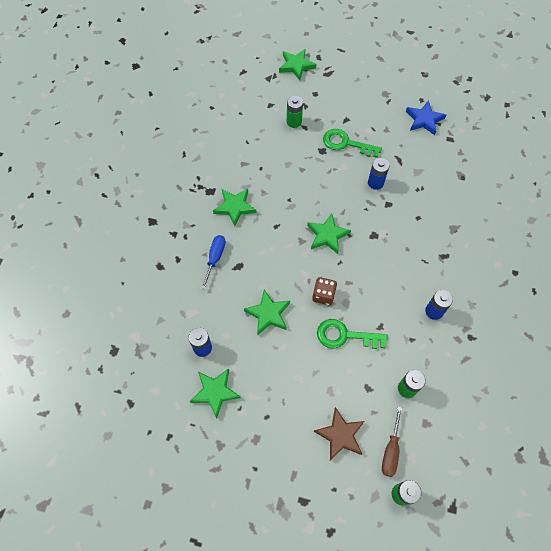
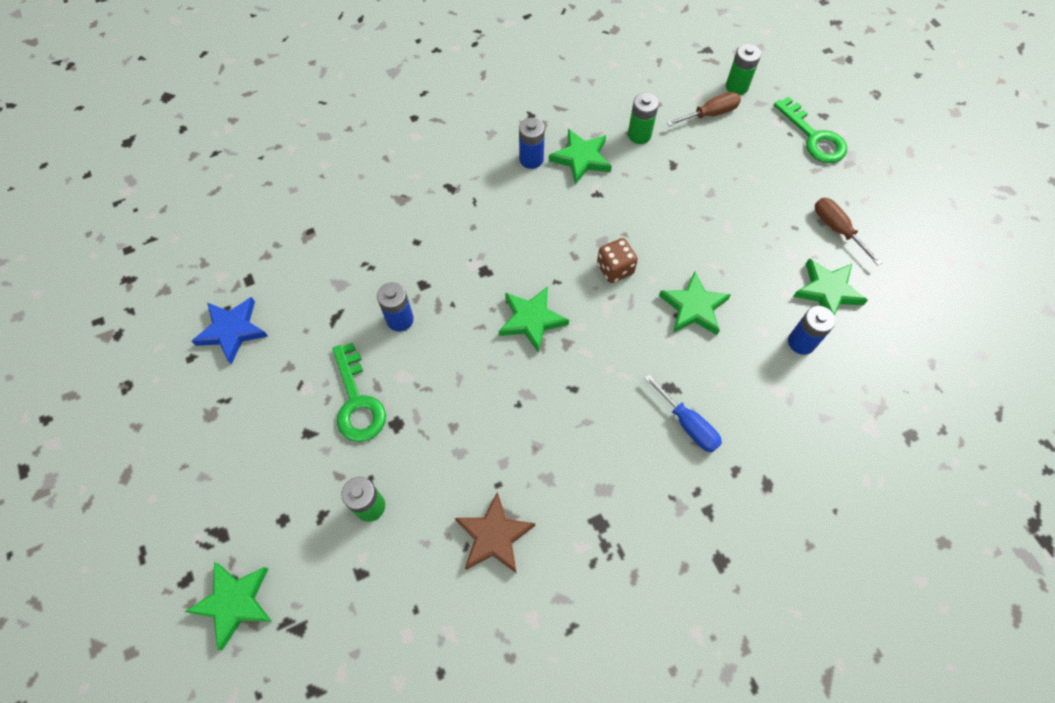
camera: 130 degrees left, 0 degrees up
(215, 258) = (688, 424): blue screwdriver -> blue screwdriver turned 105 degrees counterclockwise
(235, 207) = (593, 465): green star -> green star (581, 158)
(244, 441) = (837, 229): none -> brown screwdriver
(340, 435) = (741, 158): brown star -> brown star (494, 536)
(345, 336) = (640, 218): green key -> green key (814, 137)

